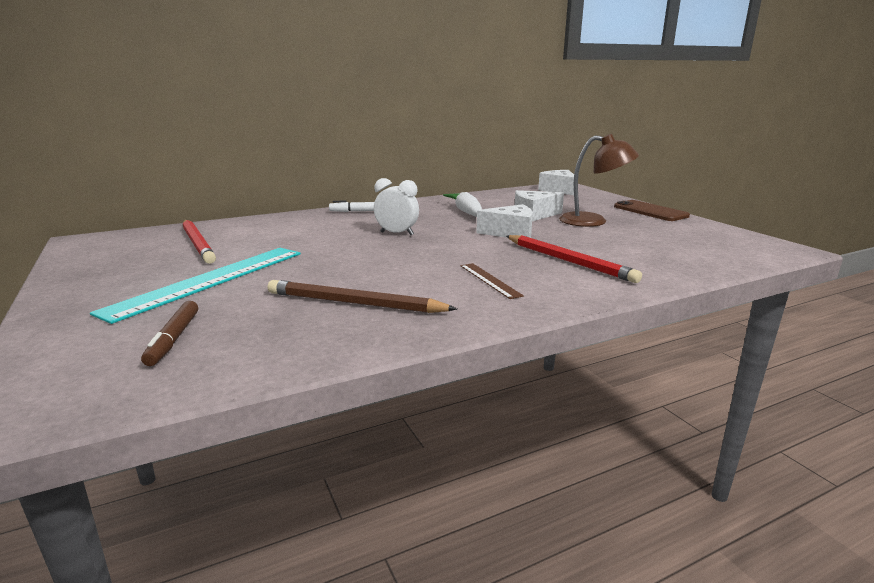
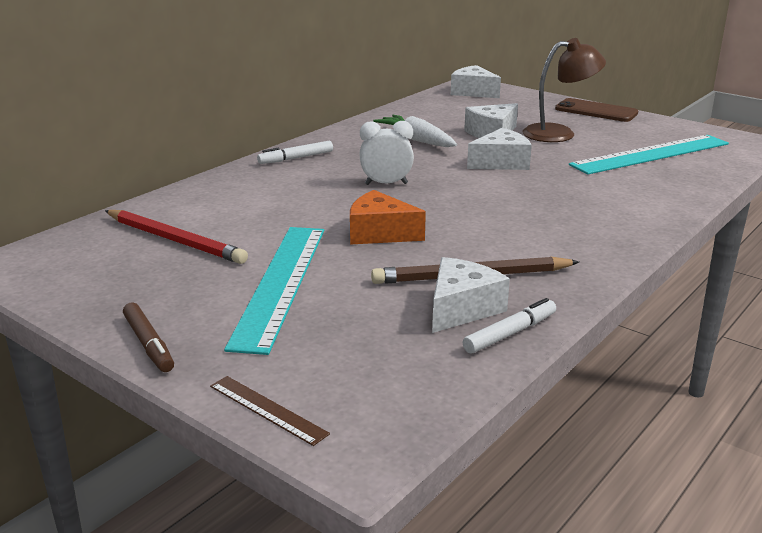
camera: 25 degrees left, 5 degrees up
(174, 339) = (363, 353): brown marker -> brown marker (149, 344)
(305, 325) = (461, 308): none -> white cheese
(310, 353) = (510, 333): none -> white marker
(336, 262) = (380, 233): none -> orange cheese
(489, 280) = (555, 224): brown ruler -> brown ruler (267, 409)
(568, 261) = (595, 189): red pencil -> none
(661, 245) = (650, 154): none -> turquoise ruler

